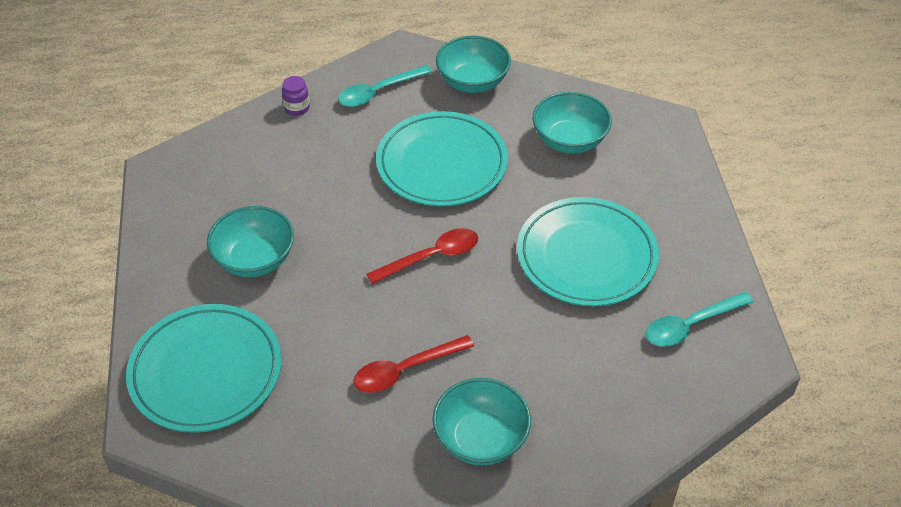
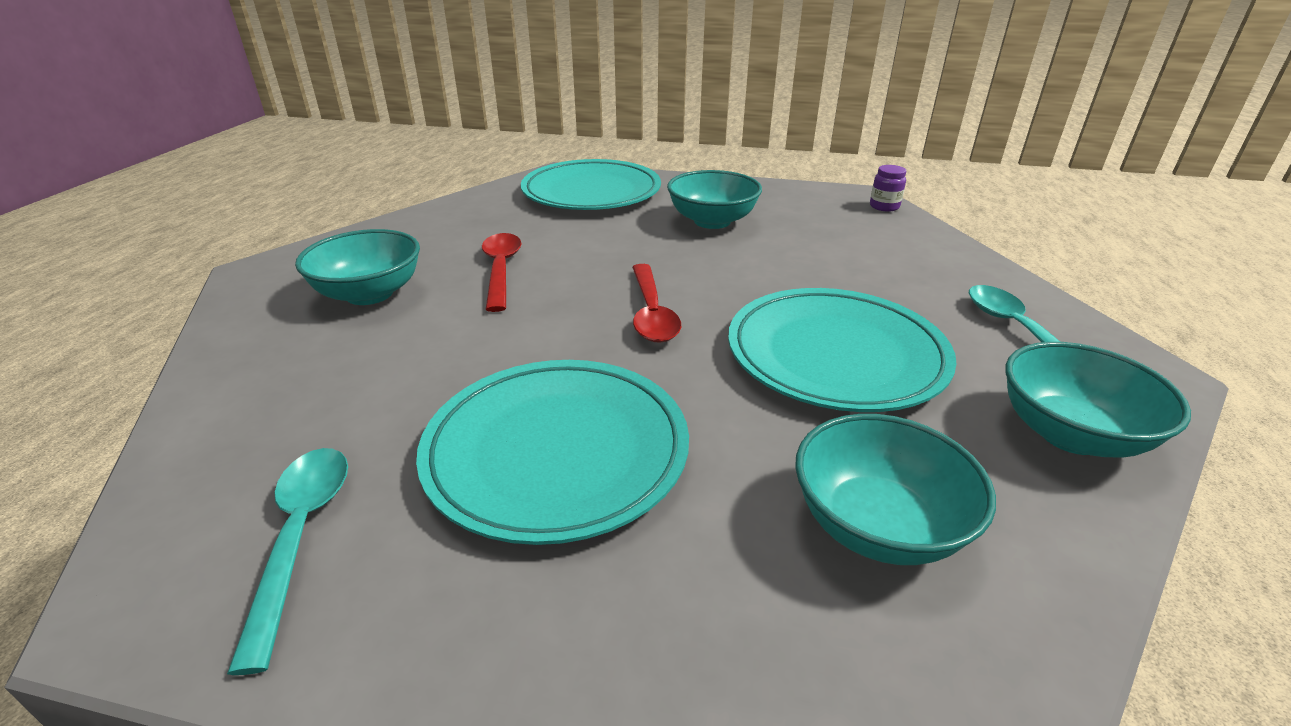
camera: 110 degrees right, 15 degrees down
(297, 108) = (971, 269): purple jar -> purple jar (884, 207)

